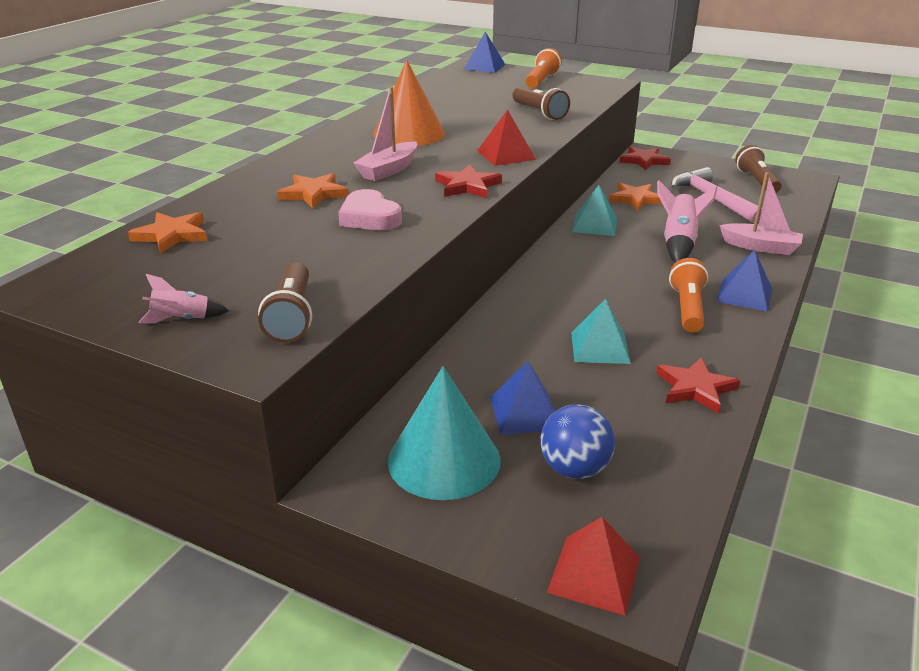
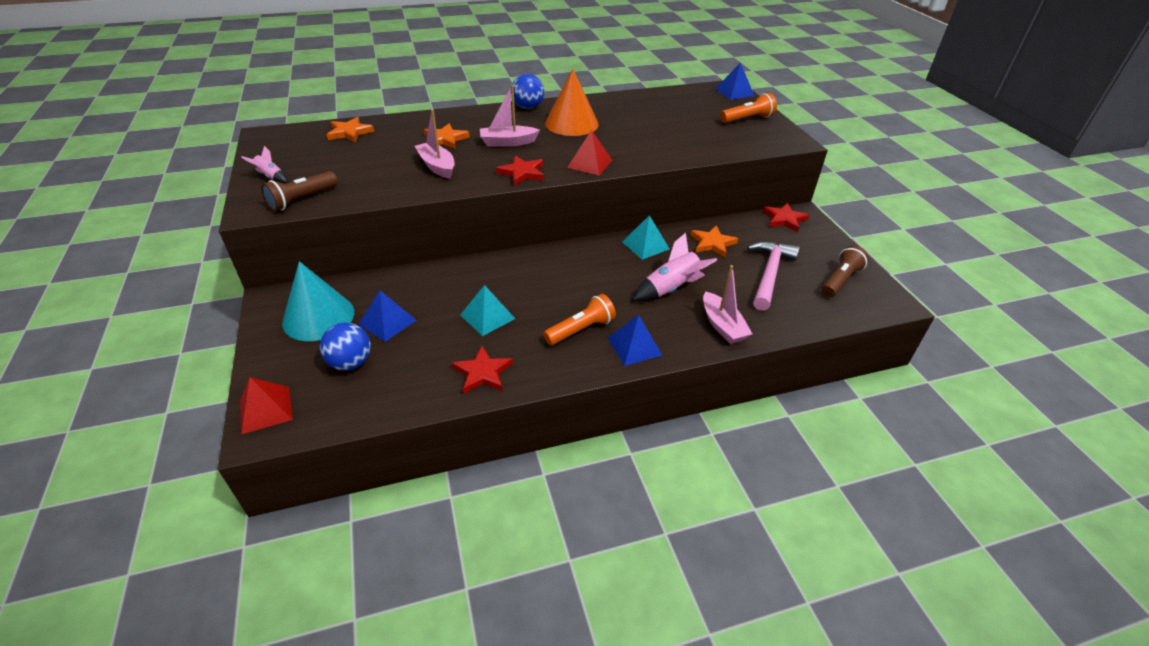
camera: 45 degrees right, 10 degrees up
(330, 137) = (528, 107): none -> blue ball
(369, 217) = (437, 166): pink heart -> pink boat
(539, 113) = (684, 143): brown flashlight -> none

